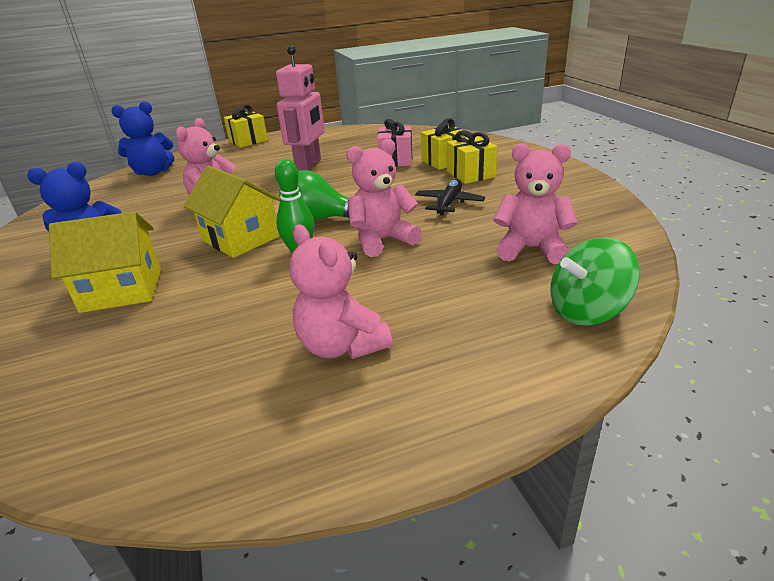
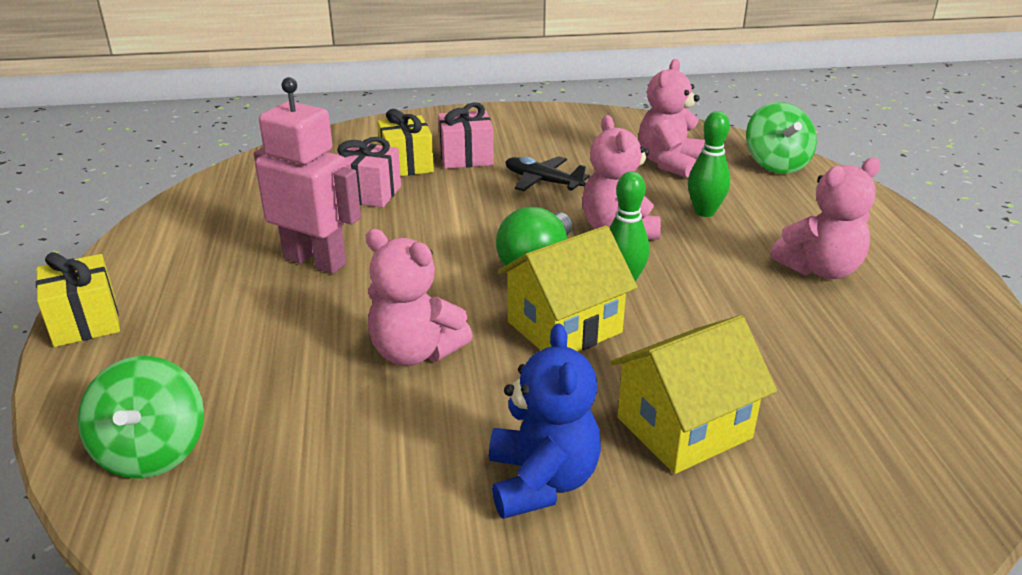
camera: 80 degrees left, 0 degrees up
(122, 290) = (684, 428): yellow house -> yellow house turned 60 degrees clockwise
(153, 172) = (152, 451): blue teddy bear -> green spinning top
(434, 275) = (704, 212): none -> green bowling pin
(470, 174) = (466, 157): yellow gift -> pink gift

